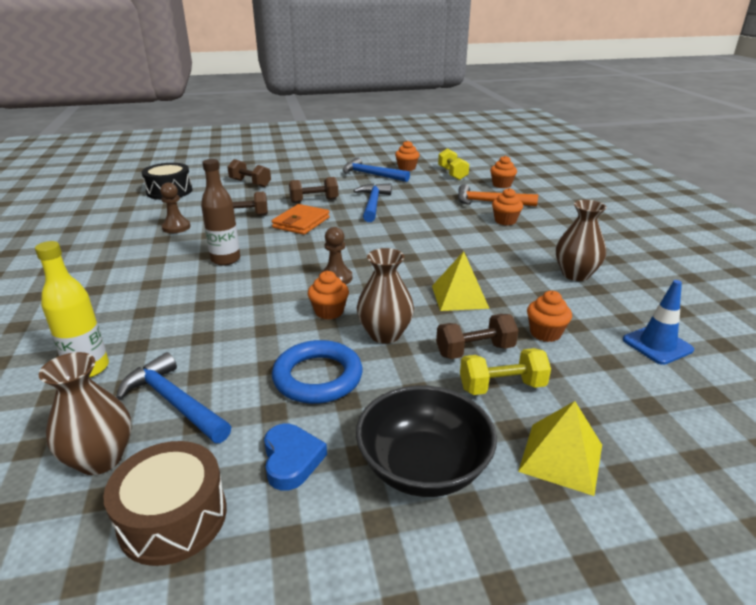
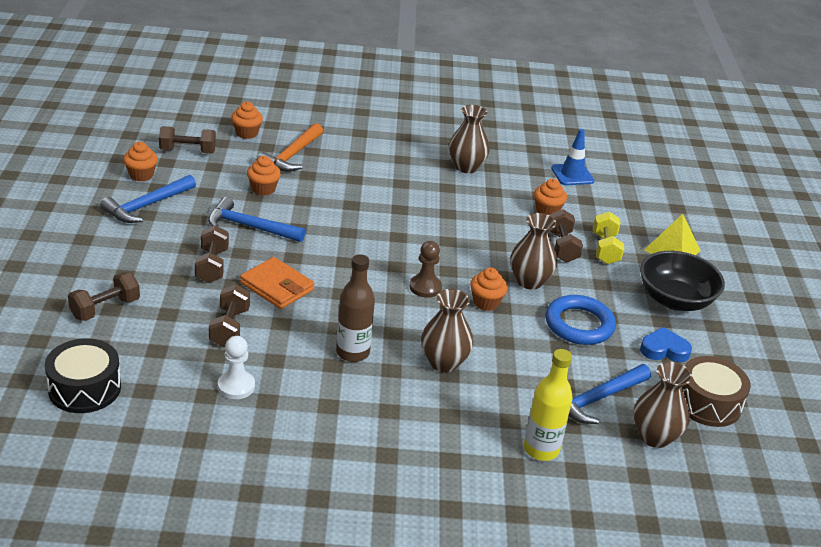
camera: 80 degrees left, 5 degrees up
(176, 227) = (236, 386): brown pawn -> white pawn
(222, 300) = (444, 362): none -> brown vase
(452, 174) = (188, 151): yellow dumbbell -> brown dumbbell
(459, 297) = (483, 231): yellow pyramid -> none
(505, 221) = (344, 163): orange cupcake -> orange cupcake (263, 189)

